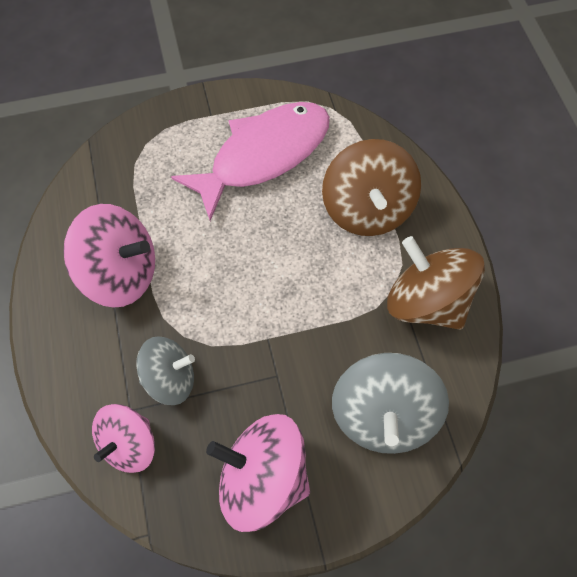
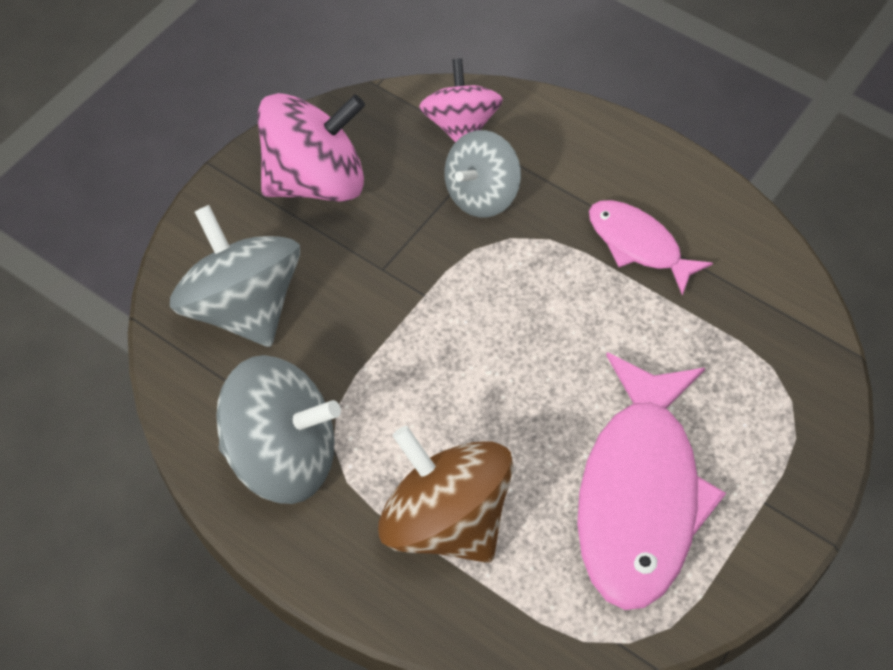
camera: 140 degrees right, 5 degrees down
(120, 274) = (638, 245): pink spinning top -> pink fish
(427, 302) = (283, 456): brown spinning top -> grey spinning top

